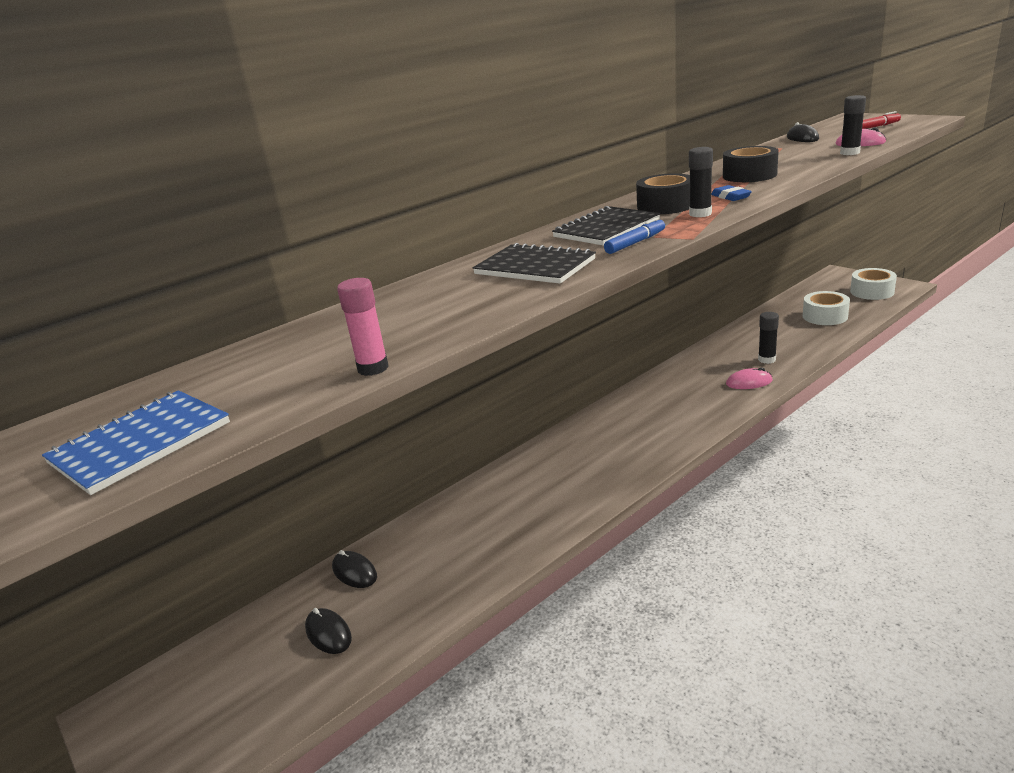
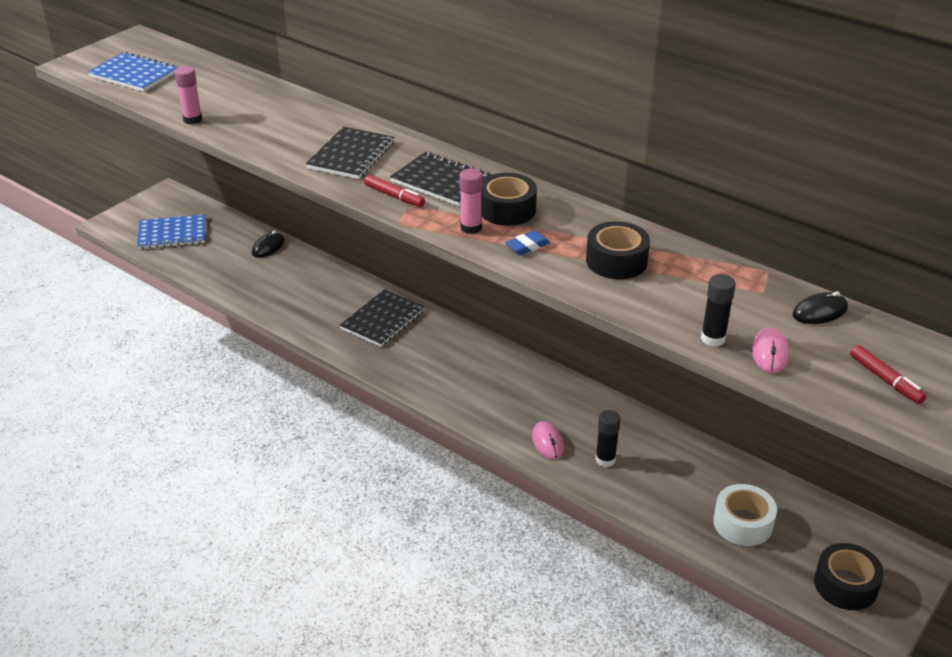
camera: 75 degrees right, 10 degrees up
(252, 692) = (172, 234): none -> blue notebook
(328, 633) = (213, 249): black mouse -> none
(550, 471) = (382, 320): none -> black notebook
(635, 243) = (394, 196): blue marker -> red marker
(700, 214) = (471, 228): black glue stick -> pink glue stick
(872, 292) = (845, 585): white tape -> black tape

